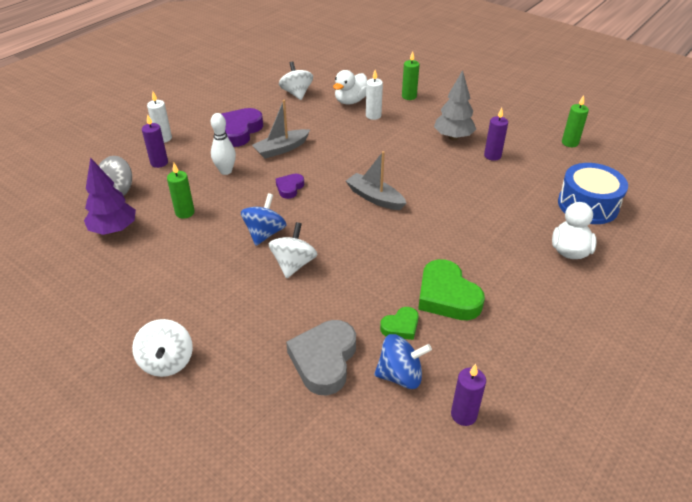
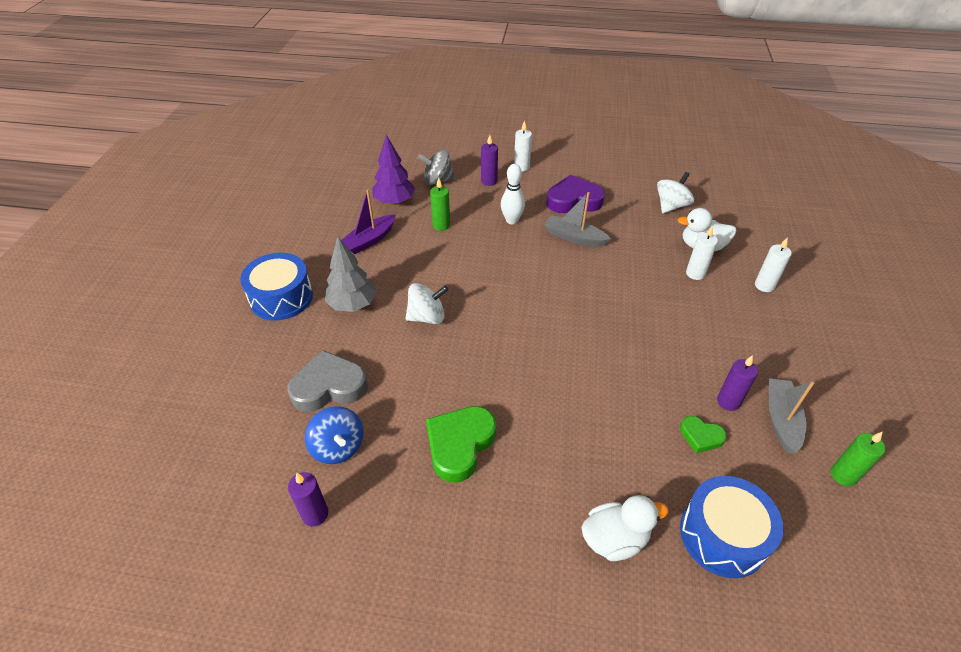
camera: 60 degrees right, 5 degrees up
(152, 266) = (369, 240): none -> purple boat
(167, 362) = (281, 297): white spinning top -> blue drum
(265, 233) = (452, 281): blue spinning top -> none
(289, 188) = (524, 268): purple heart -> none
(375, 198) = (561, 331): grey boat -> grey boat (781, 419)
(401, 326) = (397, 424): green heart -> green heart (701, 436)
(409, 96) = (764, 285): green candle -> white candle
(453, 137) = (727, 353): grey tree -> grey tree (352, 304)

